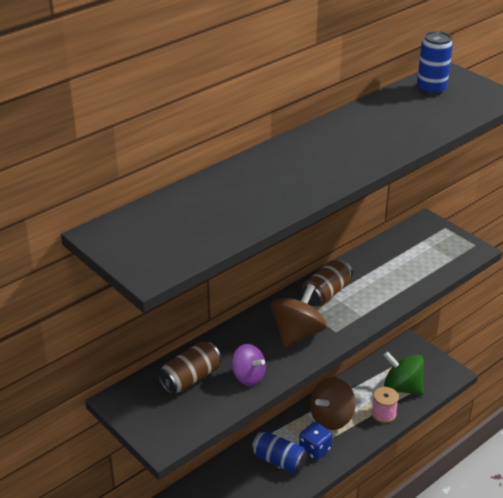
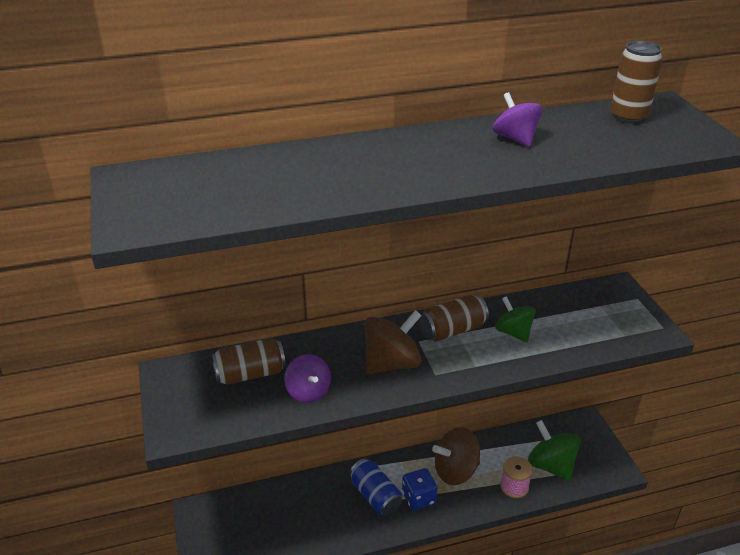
camera: 25 degrees right, 0 degrees up
(368, 127) = (515, 138): none -> purple spinning top
(372, 281) = (513, 332): none -> green spinning top
(431, 89) = (628, 116): blue can -> brown can

